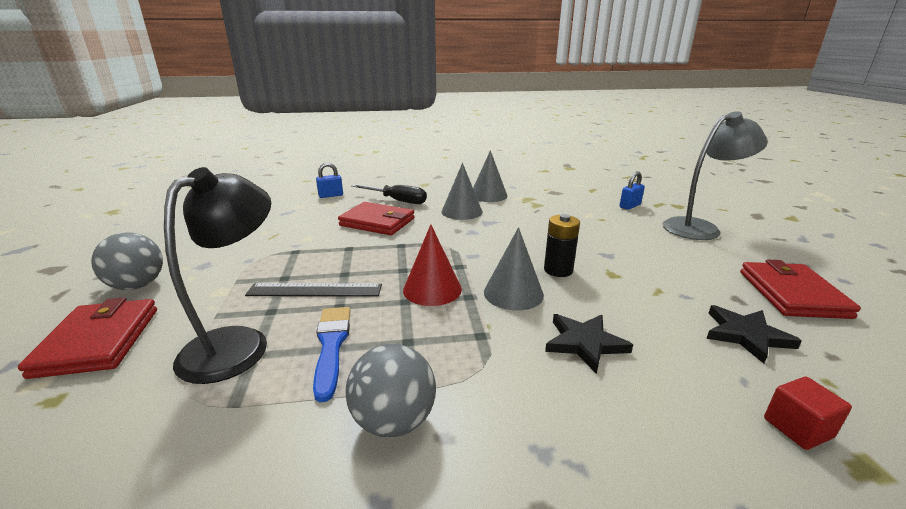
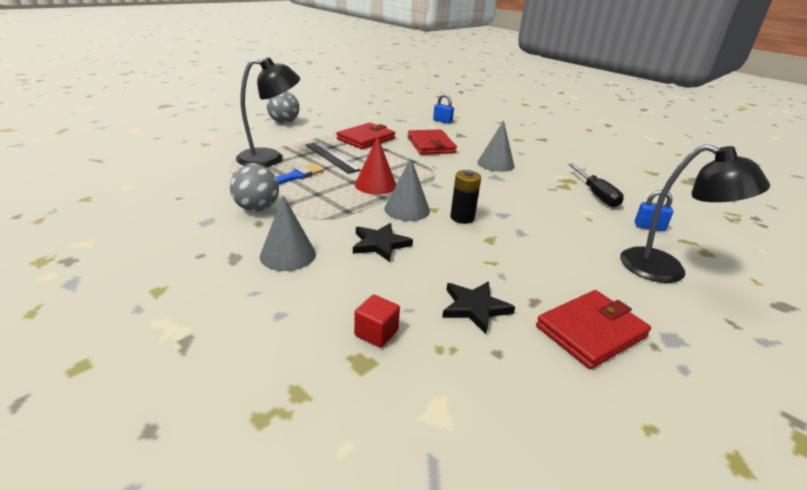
camera: 50 degrees right, 5 degrees up
(98, 341) = (241, 134): red wallet -> red wallet (366, 139)
(397, 201) = (472, 140): black screwdriver -> black screwdriver (596, 194)
(488, 195) = (544, 165): grey cone -> grey cone (288, 255)
(699, 228) = (666, 270): grey lamp -> black lamp

